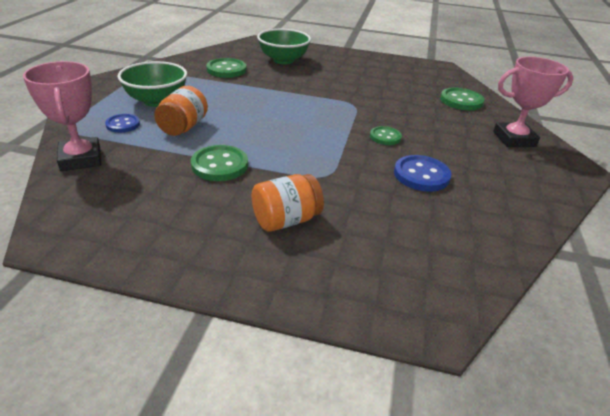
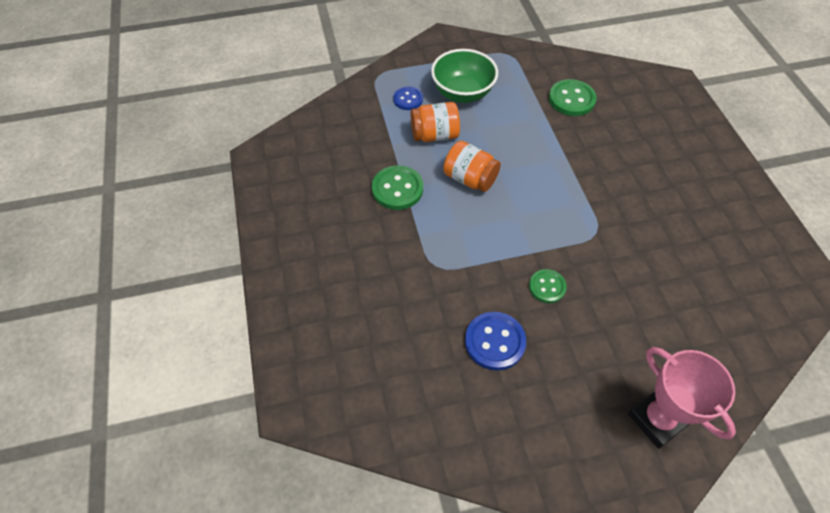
camera: 65 degrees right, 20 degrees up
(81, 159) = (346, 110): pink trophy -> none
(283, 60) = (646, 128): green bowl -> none
(286, 220) = (355, 266): orange jar -> orange jar (470, 179)
(461, 101) = (717, 336): green button -> none

